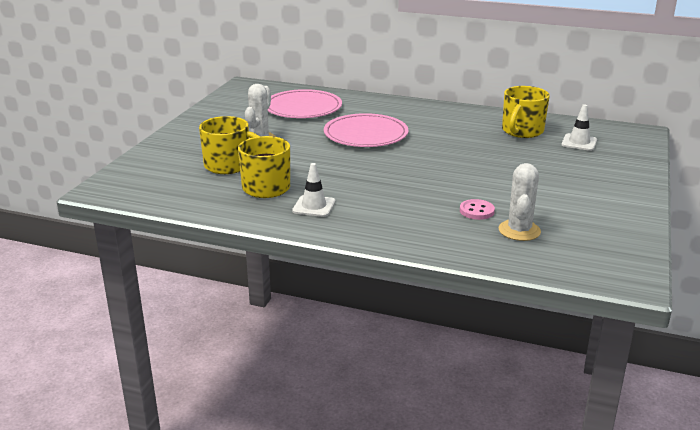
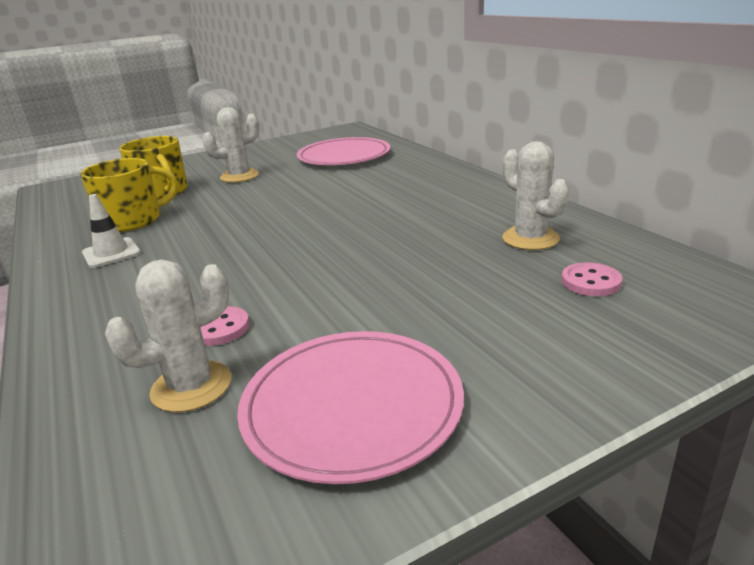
camera: 45 degrees right, 0 degrees up
(365, 134) = (336, 194): pink plate -> pink plate (352, 406)
(522, 131) = (530, 238): yellow mug -> white cactus
(579, 142) = (591, 282): white traffic cone -> pink button

